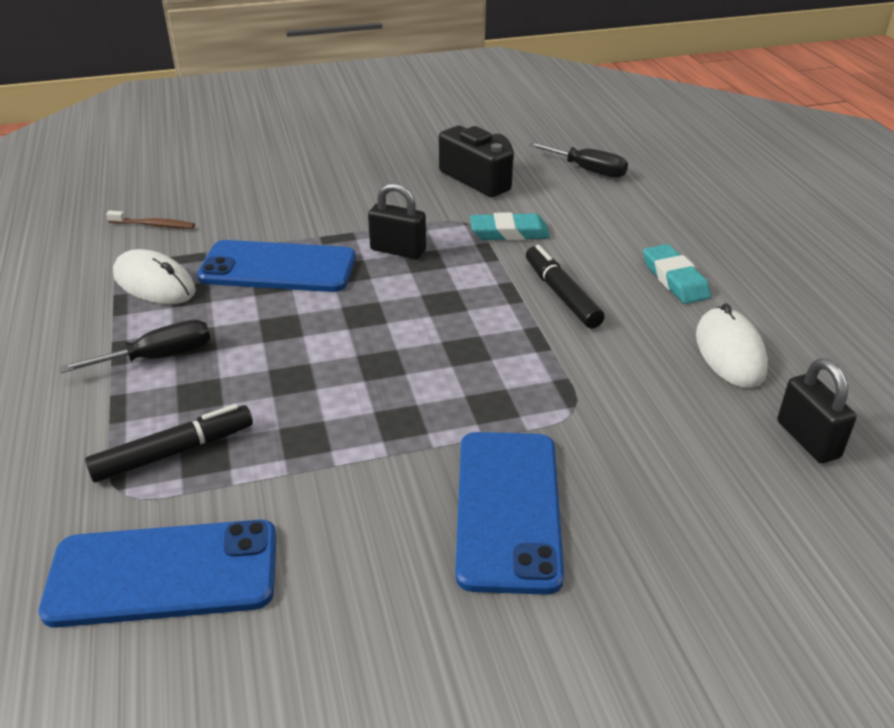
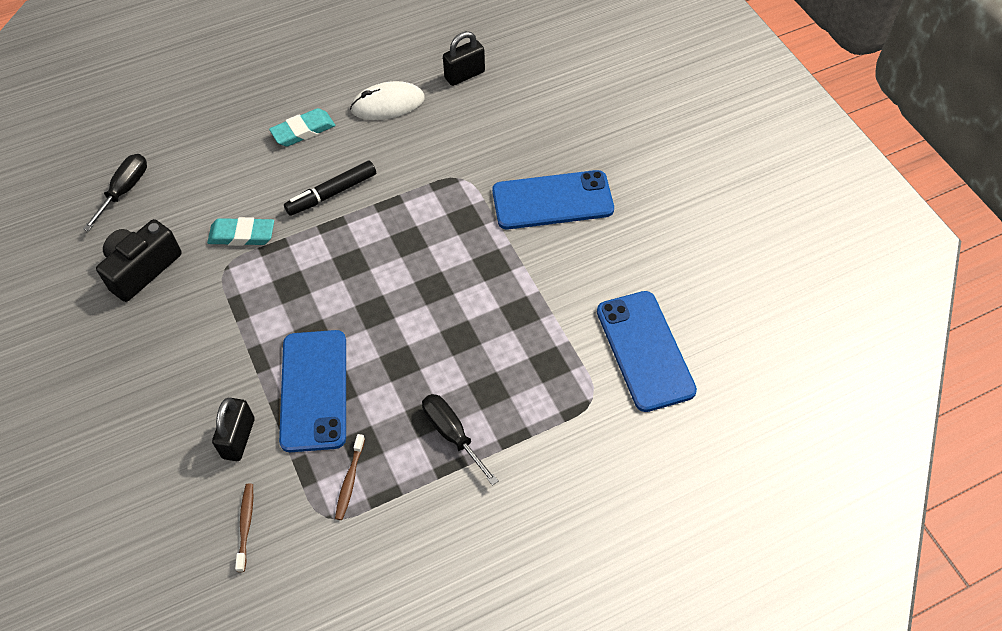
camera: 100 degrees left, 20 degrees up
(154, 283) = (350, 481): white mouse -> brown toothbrush
(173, 452) = (550, 383): black marker -> none
(398, 250) = (277, 308): black padlock -> black padlock (239, 438)
(509, 232) = (242, 235): turquoise eraser -> turquoise eraser turned 75 degrees counterclockwise

